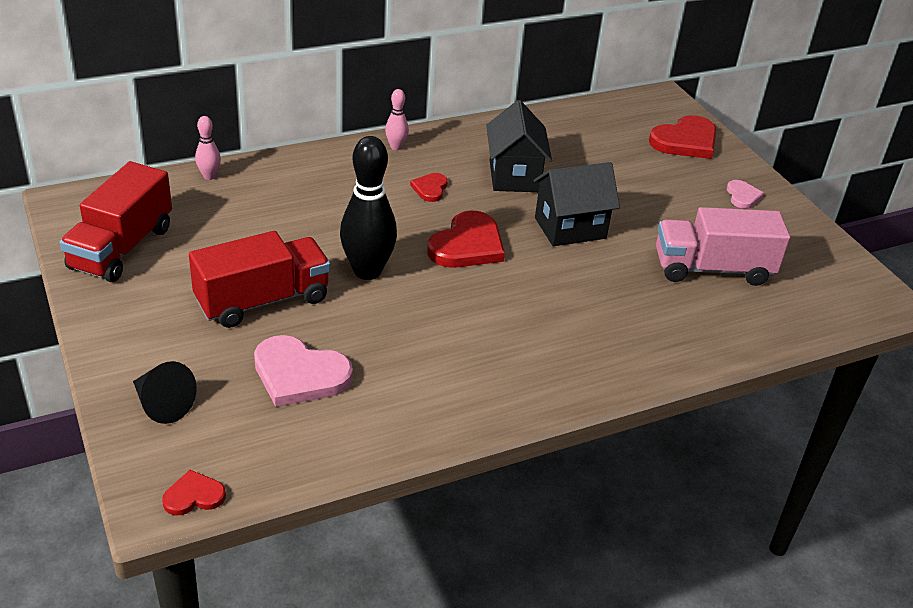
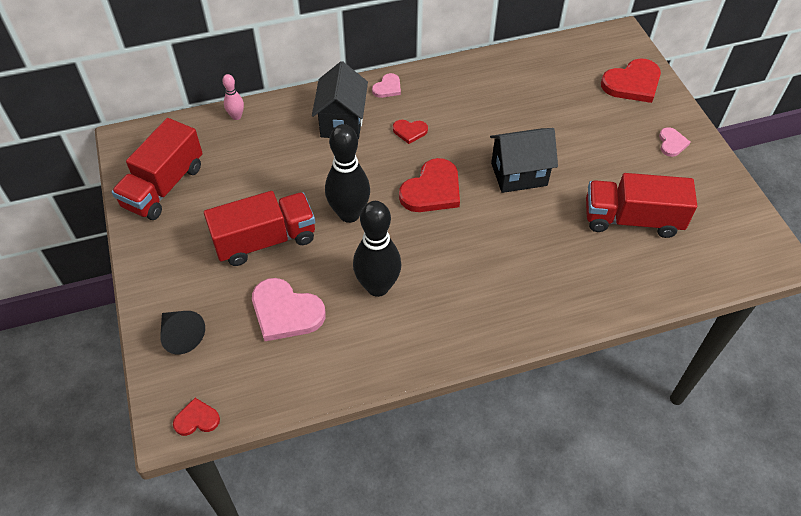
camera: 10 degrees right, 15 degrees up
(396, 147) = (387, 88): pink bowling pin -> pink heart
(415, 344) = (378, 287): none -> black bowling pin
(430, 189) = (410, 131): red heart -> red heart turned 105 degrees counterclockwise
(514, 176) = (480, 119): black house -> black house (342, 122)
(712, 269) = (632, 219): pink truck -> red truck

